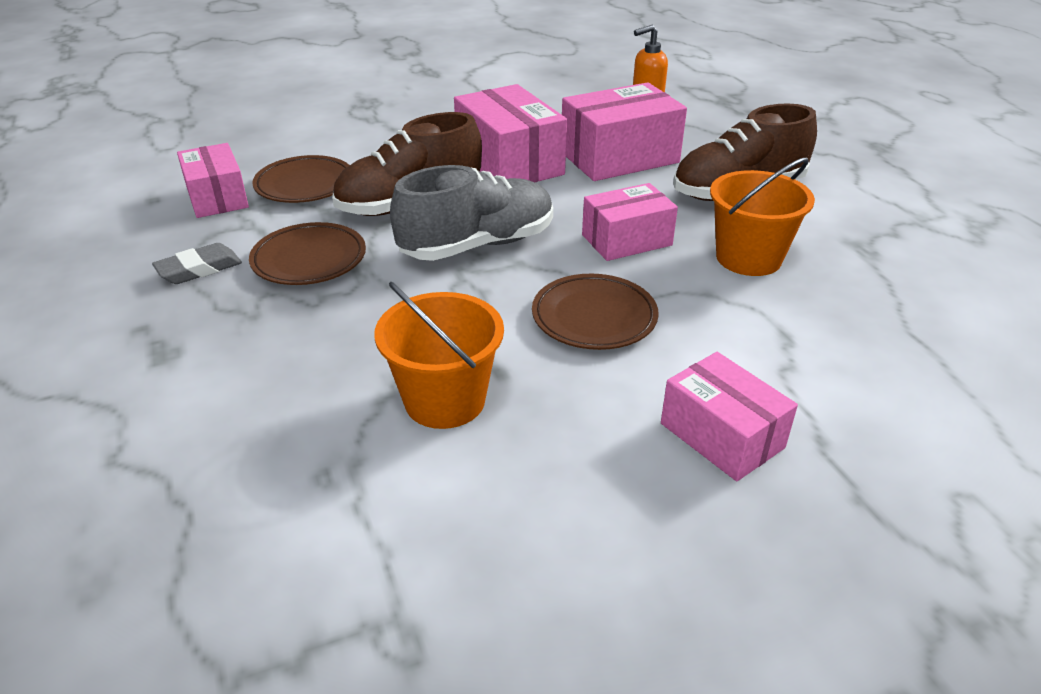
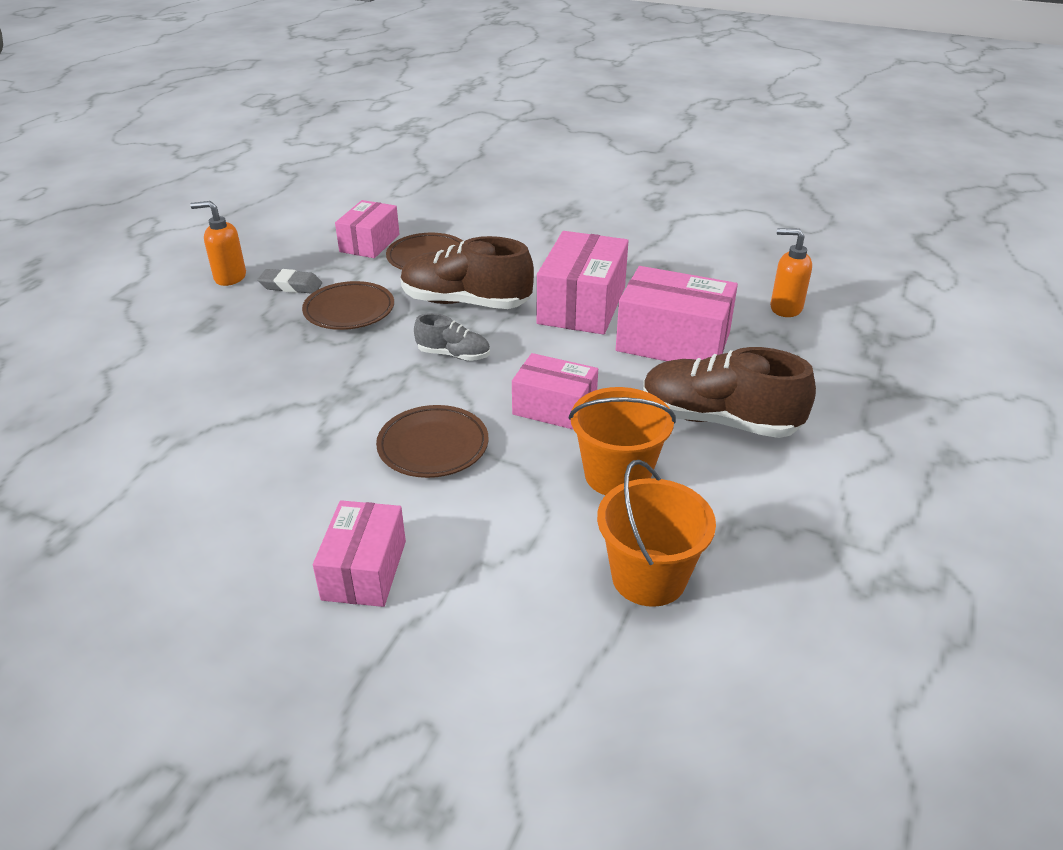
camera: 45 degrees right, 0 degrees up
(103, 295) = (229, 277): none -> orange soap dispenser
(445, 400) = (270, 439): orange bucket -> orange bucket (649, 577)
(477, 245) = (453, 355): grey shoe -> grey shoe, size x0.53

